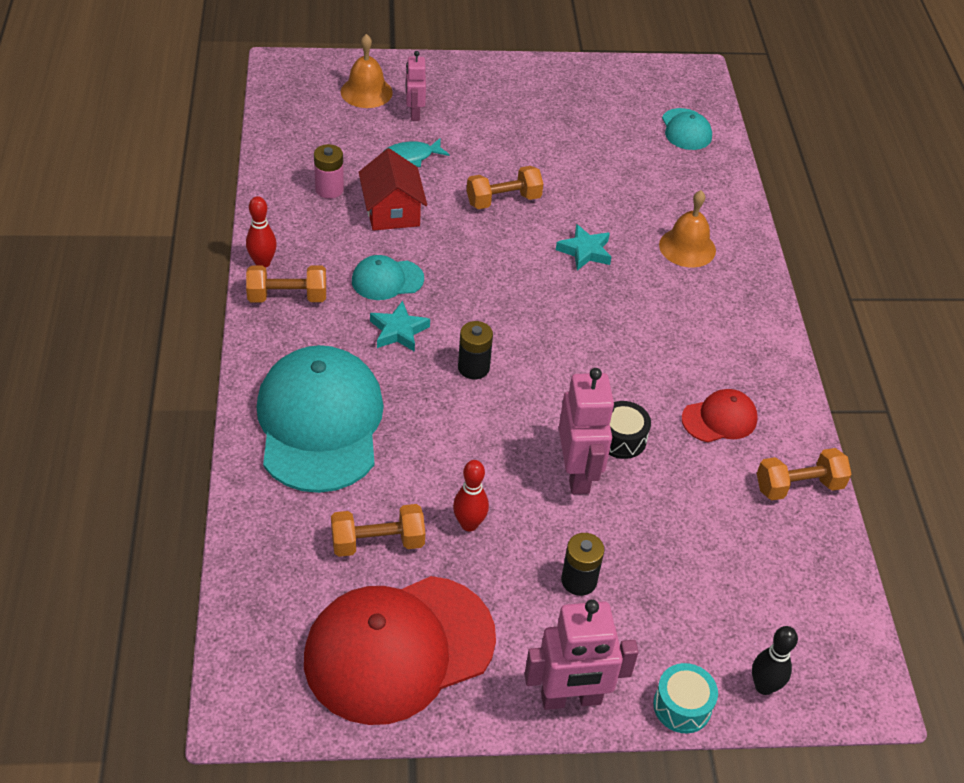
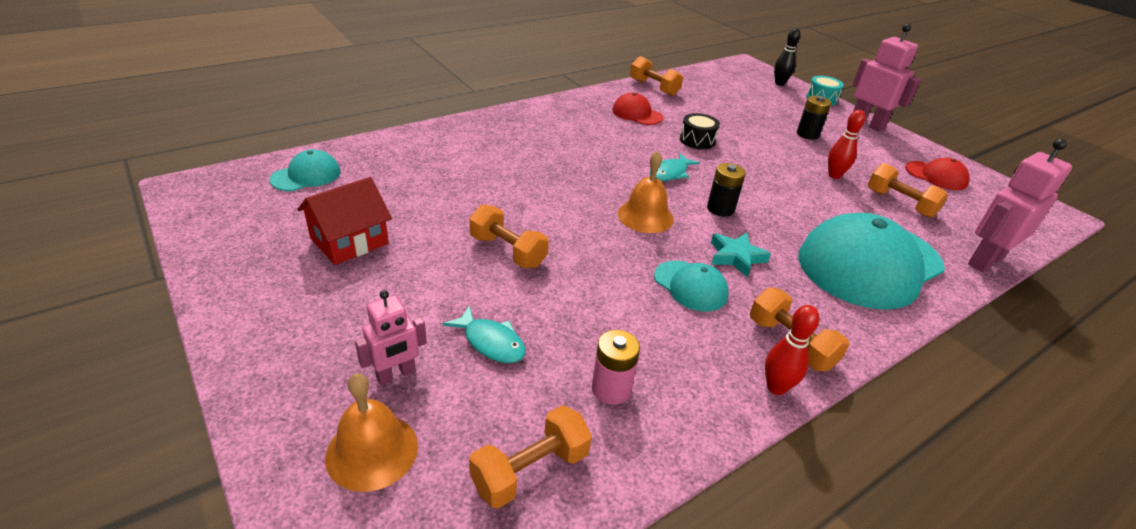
camera: 120 degrees left, 10 degrees down
(305, 136) = (530, 470): none -> orange dumbbell
(392, 211) = (596, 320): red house -> red house (349, 241)
(399, 649) = (936, 176): red cap -> red cap, size x0.46
(561, 368) = (670, 173): none -> turquoise fish
(577, 474) = (744, 149): pink robot -> pink robot (985, 261)
(585, 251) = (534, 191): turquoise star -> none
(687, 247) = (482, 148): orange bell -> orange bell (645, 216)

